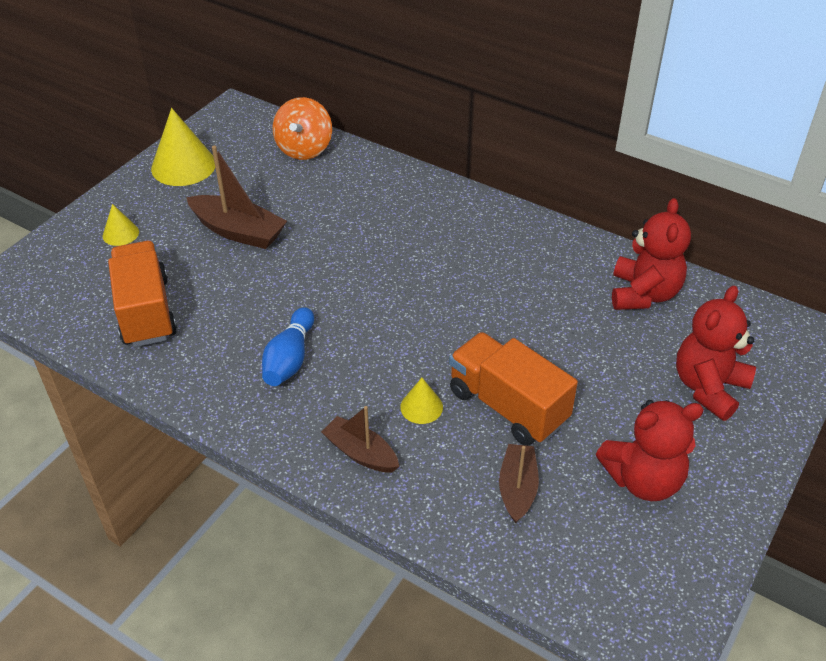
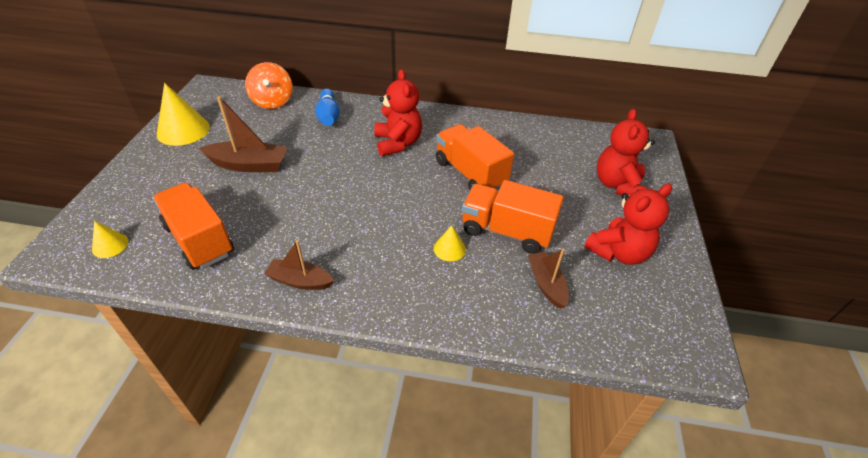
camera: 25 degrees left, 0 degrees up
(120, 233) = (151, 188): yellow cone -> yellow cone (110, 245)
(290, 359) = (335, 243): blue bowling pin -> blue bowling pin (328, 116)
(361, 453) = (425, 294): brown boat -> brown boat (300, 281)
(506, 315) = (470, 173): none -> orange truck
(643, 294) = (545, 140): red teddy bear -> red teddy bear (398, 143)

